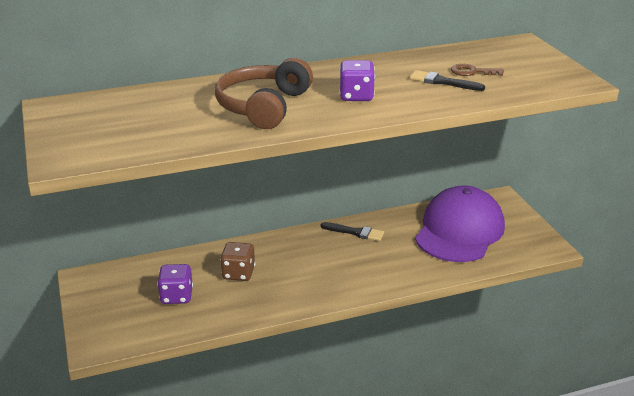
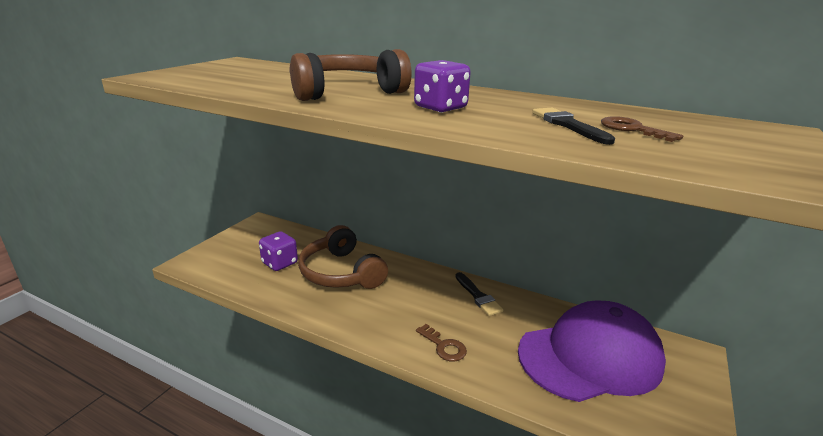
camera: 45 degrees right, 5 degrees down
(238, 273) = (340, 273): brown dice -> brown headphones
(382, 275) = (444, 346): none -> brown key

